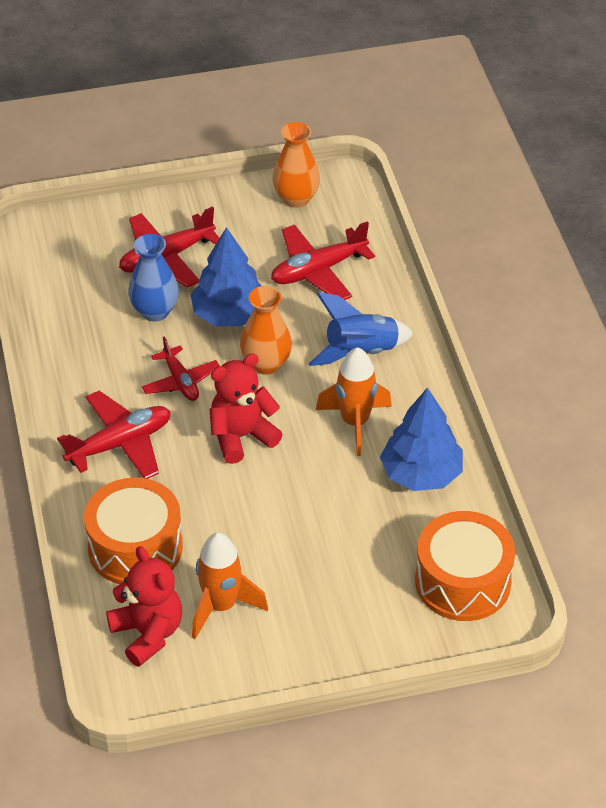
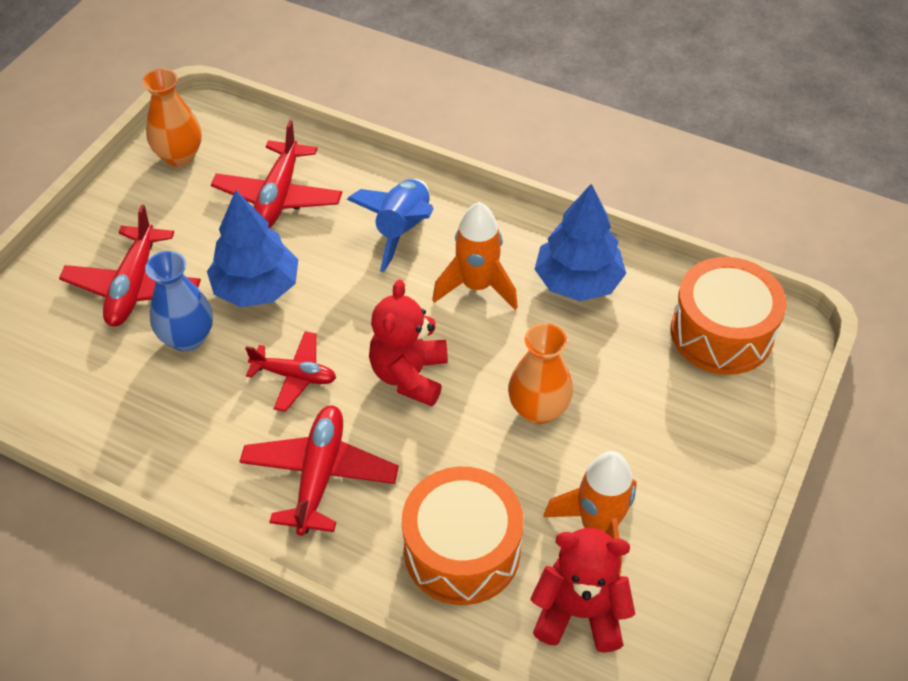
camera: 50 degrees left, 5 degrees up
(266, 364) = (343, 301): orange vase -> orange vase (538, 409)

